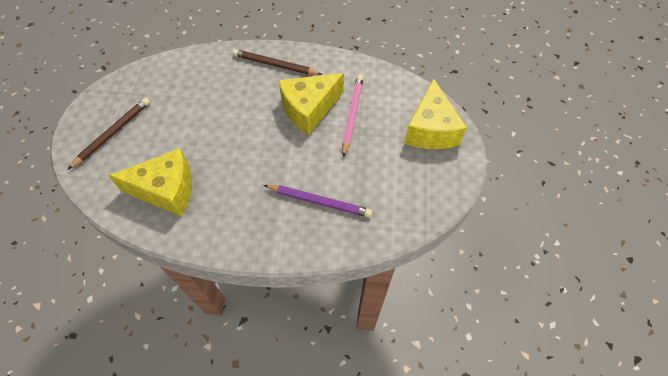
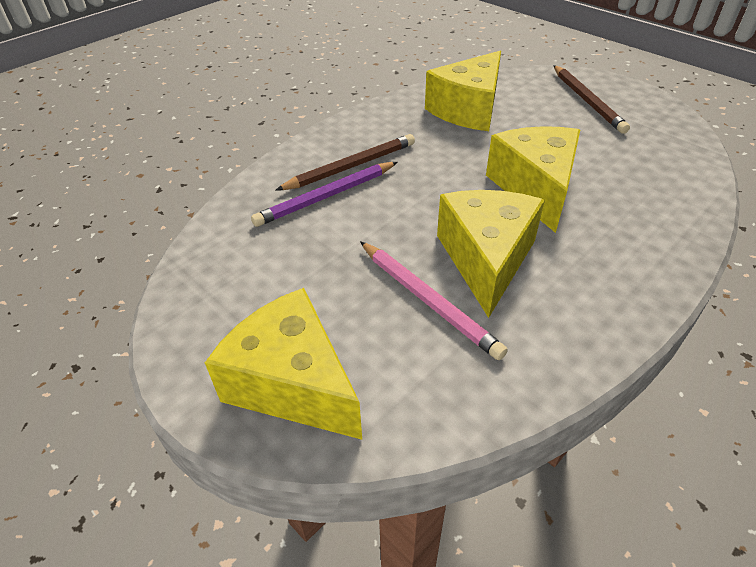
camera: 130 degrees right, 15 degrees down
(237, 116) = (535, 188): none -> yellow cheese
(275, 65) = (623, 268): brown pencil -> brown pencil (351, 166)

